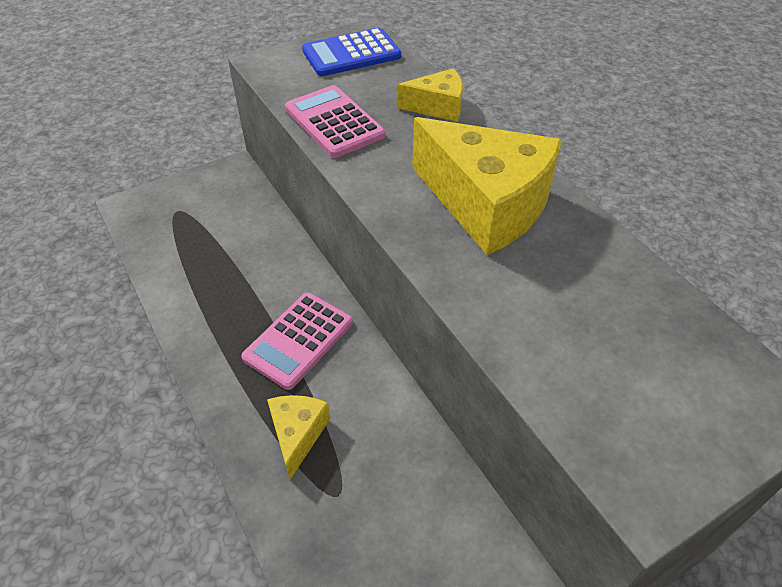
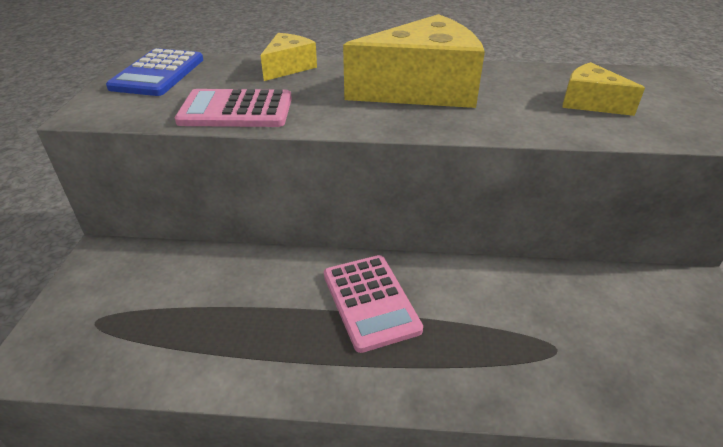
camera: 55 degrees left, 10 degrees down
(297, 434) = (477, 349): yellow cheese -> yellow cheese (590, 103)

